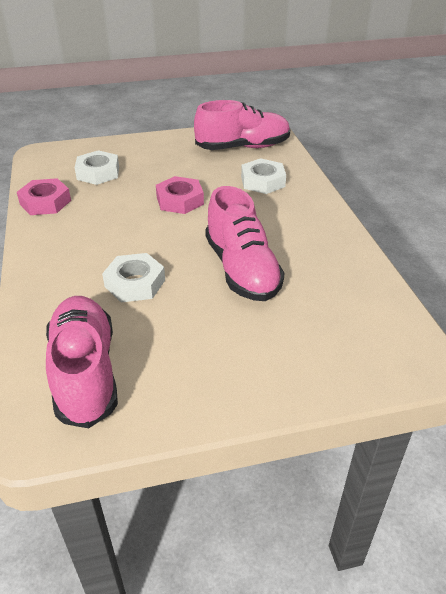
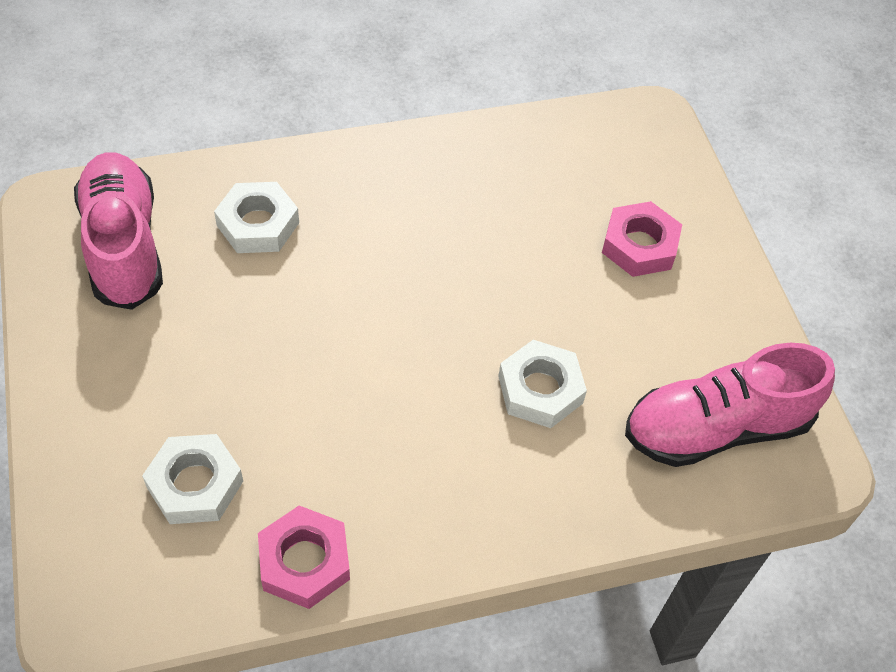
camera: 95 degrees left, 15 degrees up
(180, 200) = (312, 341): pink nut -> pink nut (639, 245)
(242, 269) = (502, 263): pink shoe -> none

